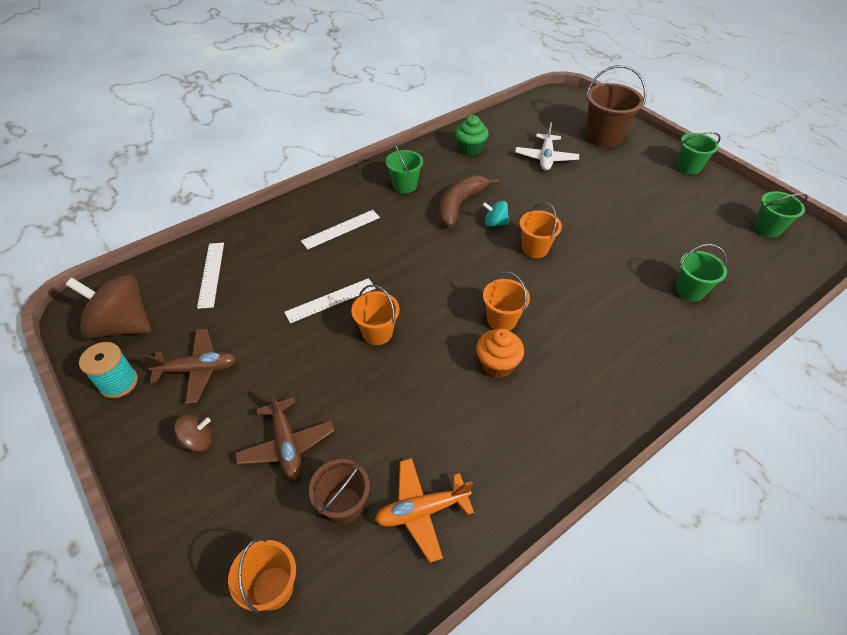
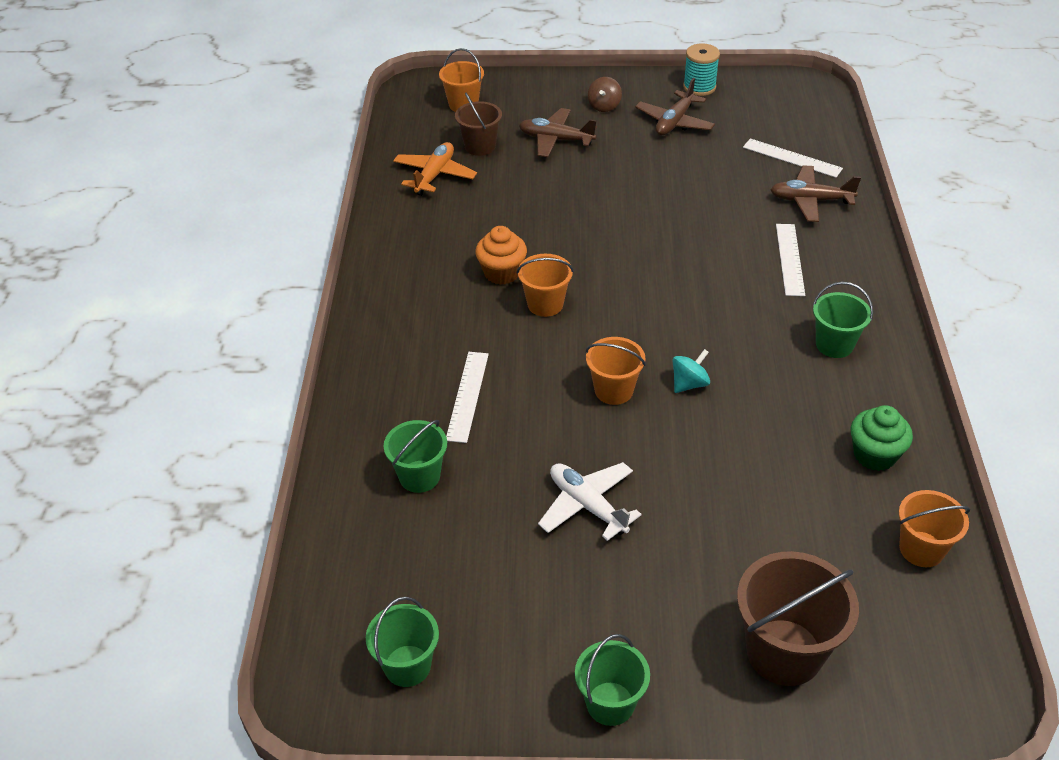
camera: 130 degrees right, 5 degrees down
(122, 325) = (765, 100): brown spinning top -> none
(264, 244) = (810, 200): none -> brown plane
(330, 300) = (684, 212): white ruler -> white ruler (467, 396)
(377, 333) = (614, 222): orange bucket -> orange bucket (921, 549)
(460, 205) = (751, 373): brown banana -> none
(545, 158) = (784, 528): white plane -> white plane (587, 505)

